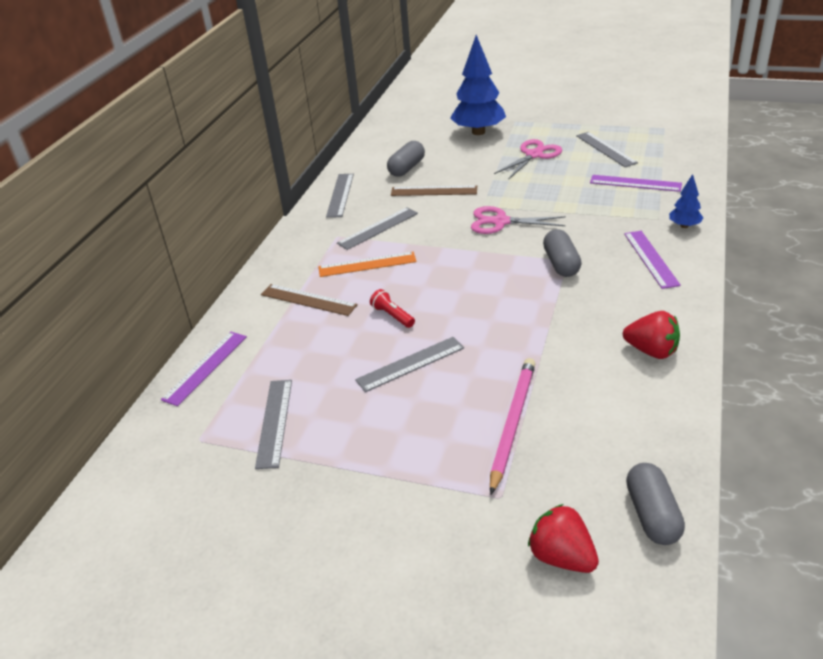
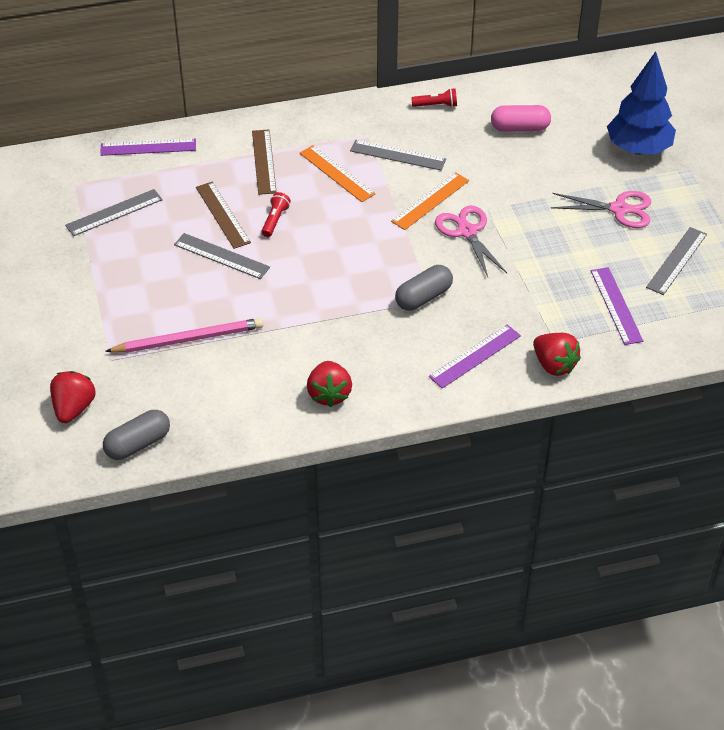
camera: 55 degrees right, 10 degrees up
(340, 195) = (436, 105): grey ruler -> red flashlight
(407, 168) = (520, 128): grey capsule -> pink capsule
(434, 191) = (490, 164): brown ruler -> brown ruler (223, 215)
(448, 228) = (430, 201): none -> orange ruler
(684, 226) = (554, 365): blue tree -> red strawberry

